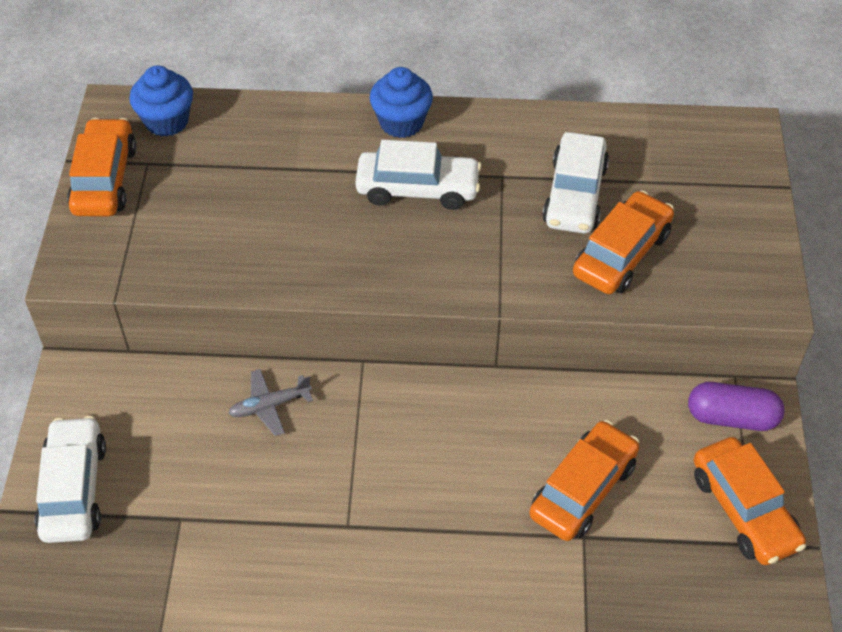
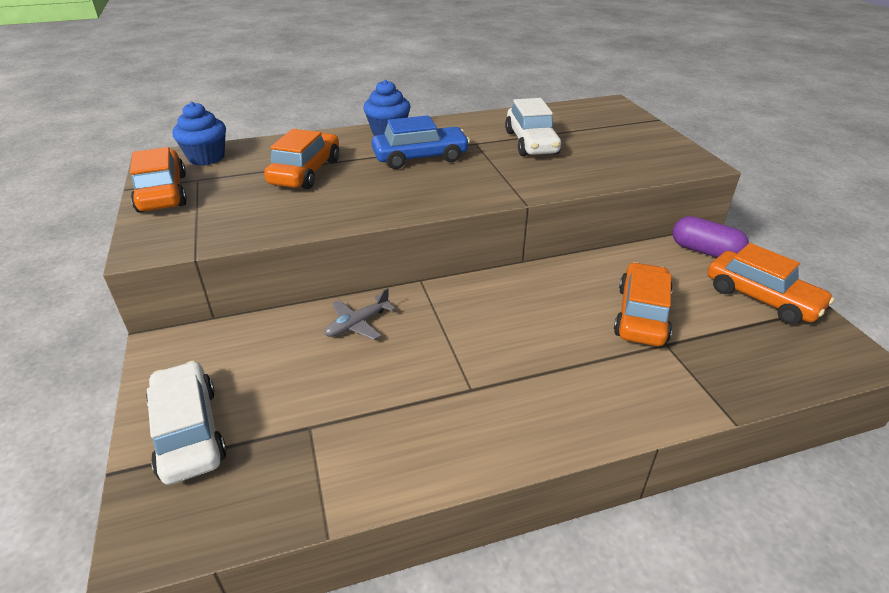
camera: 20 degrees left, 15 degrees down
(417, 189) = (420, 157): white car -> blue car
(622, 254) = (585, 161): orange car -> orange car (306, 172)
(732, 417) = (705, 251): purple capsule -> purple capsule turned 45 degrees clockwise

